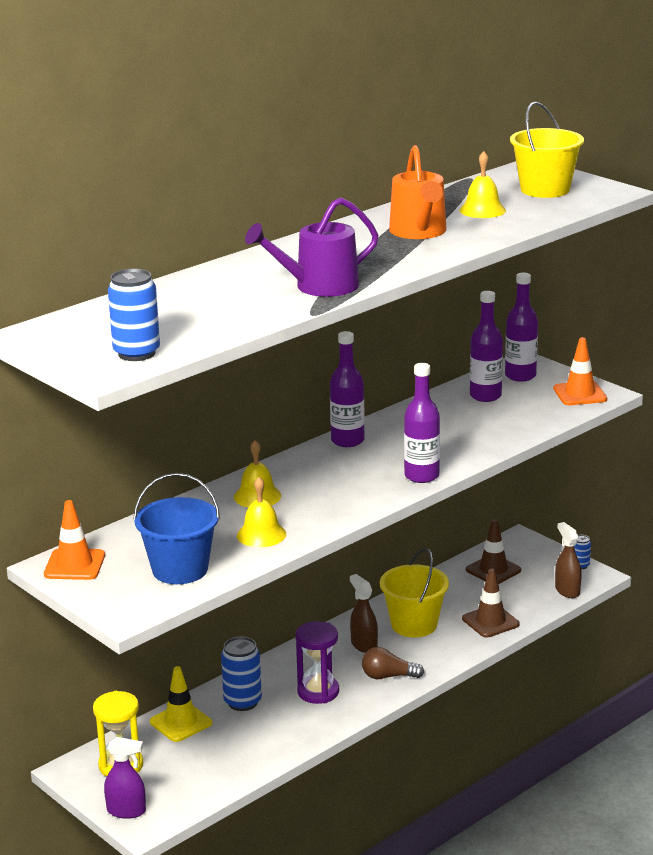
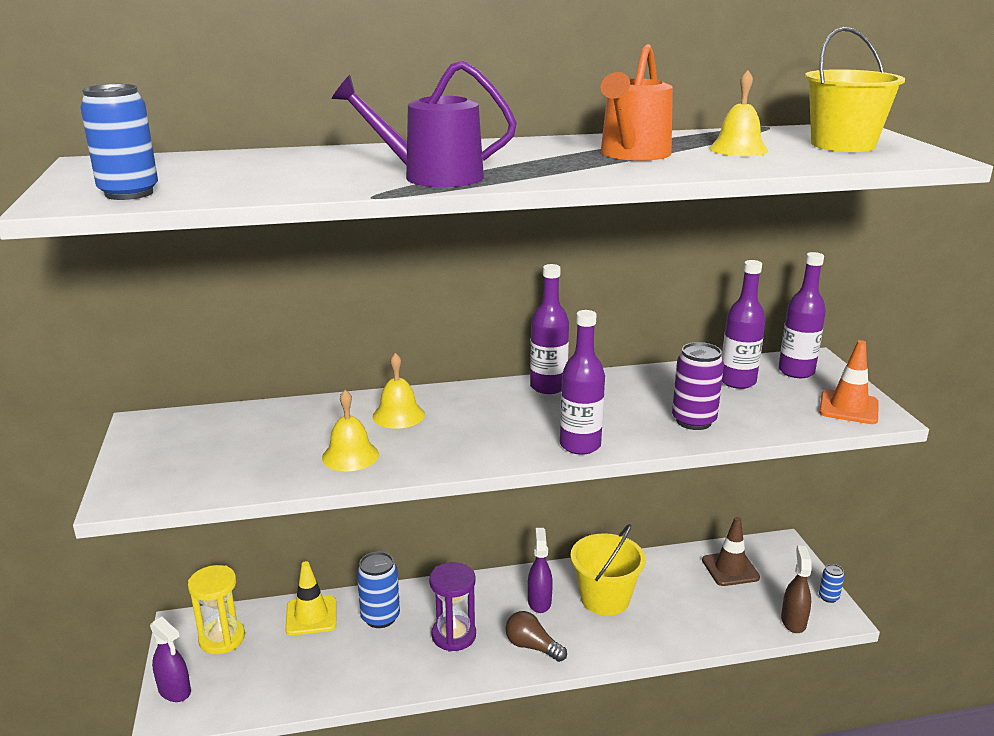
camera: 30 degrees right, 0 degrees up
(74, 565) = (161, 429): orange traffic cone -> none
(180, 570) = (232, 466): blue bucket -> none
(364, 645) = (539, 602): brown spray bottle -> purple spray bottle
(483, 435) = (693, 421): none -> purple can
(490, 621) = (684, 625): brown traffic cone -> none

